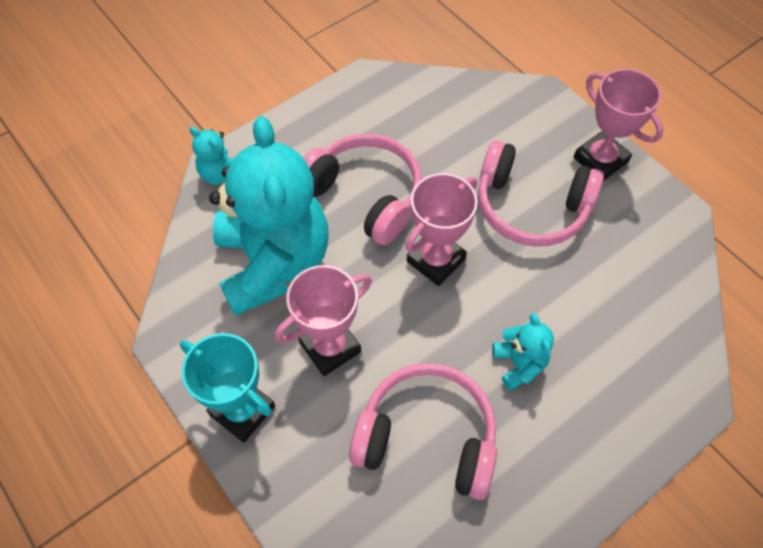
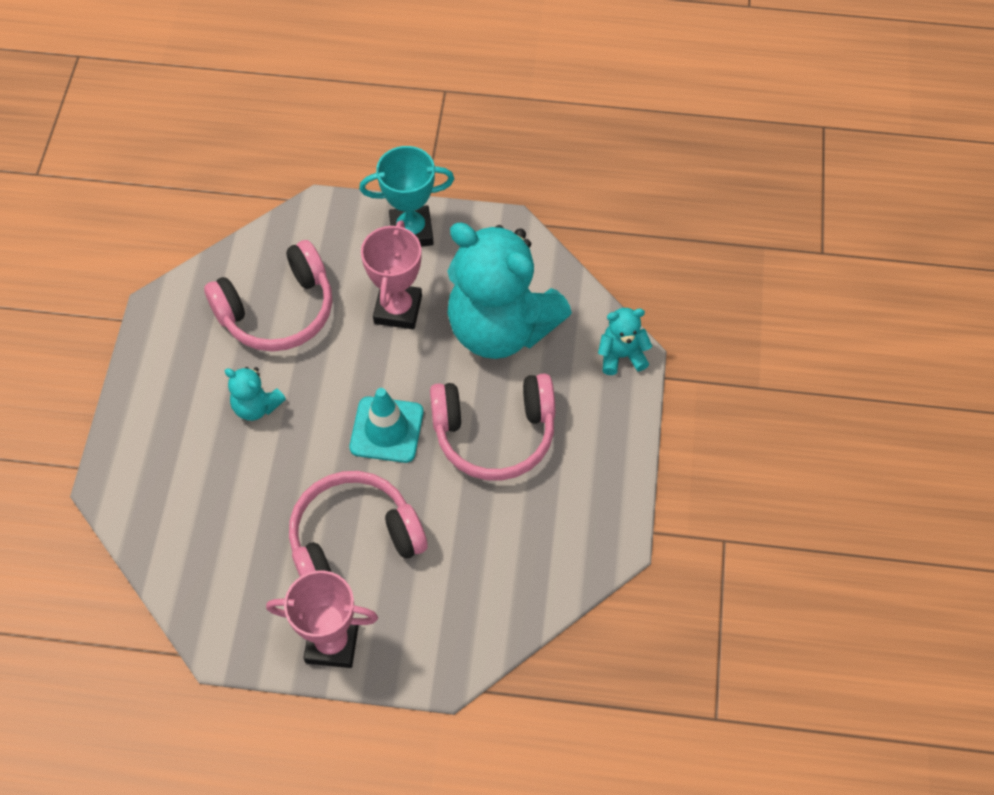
camera: 135 degrees right, 0 degrees up
(436, 260) = (386, 430): pink trophy -> turquoise traffic cone

